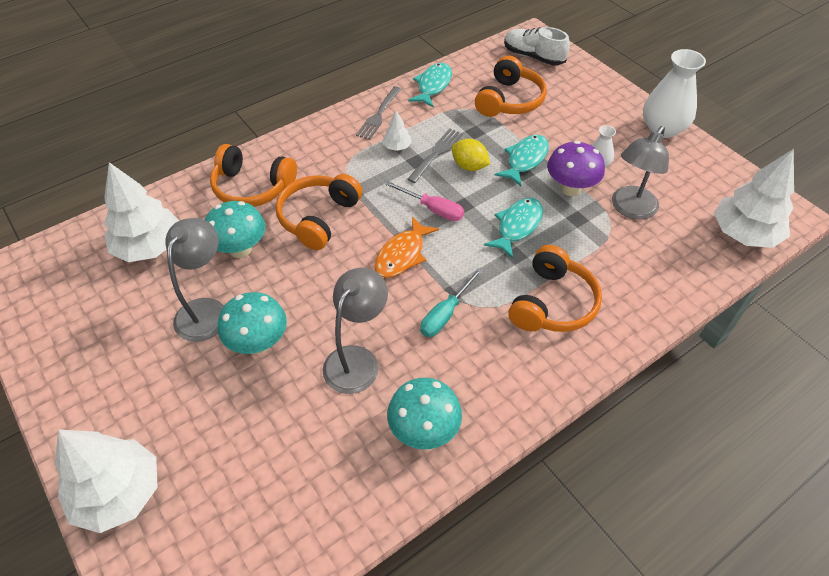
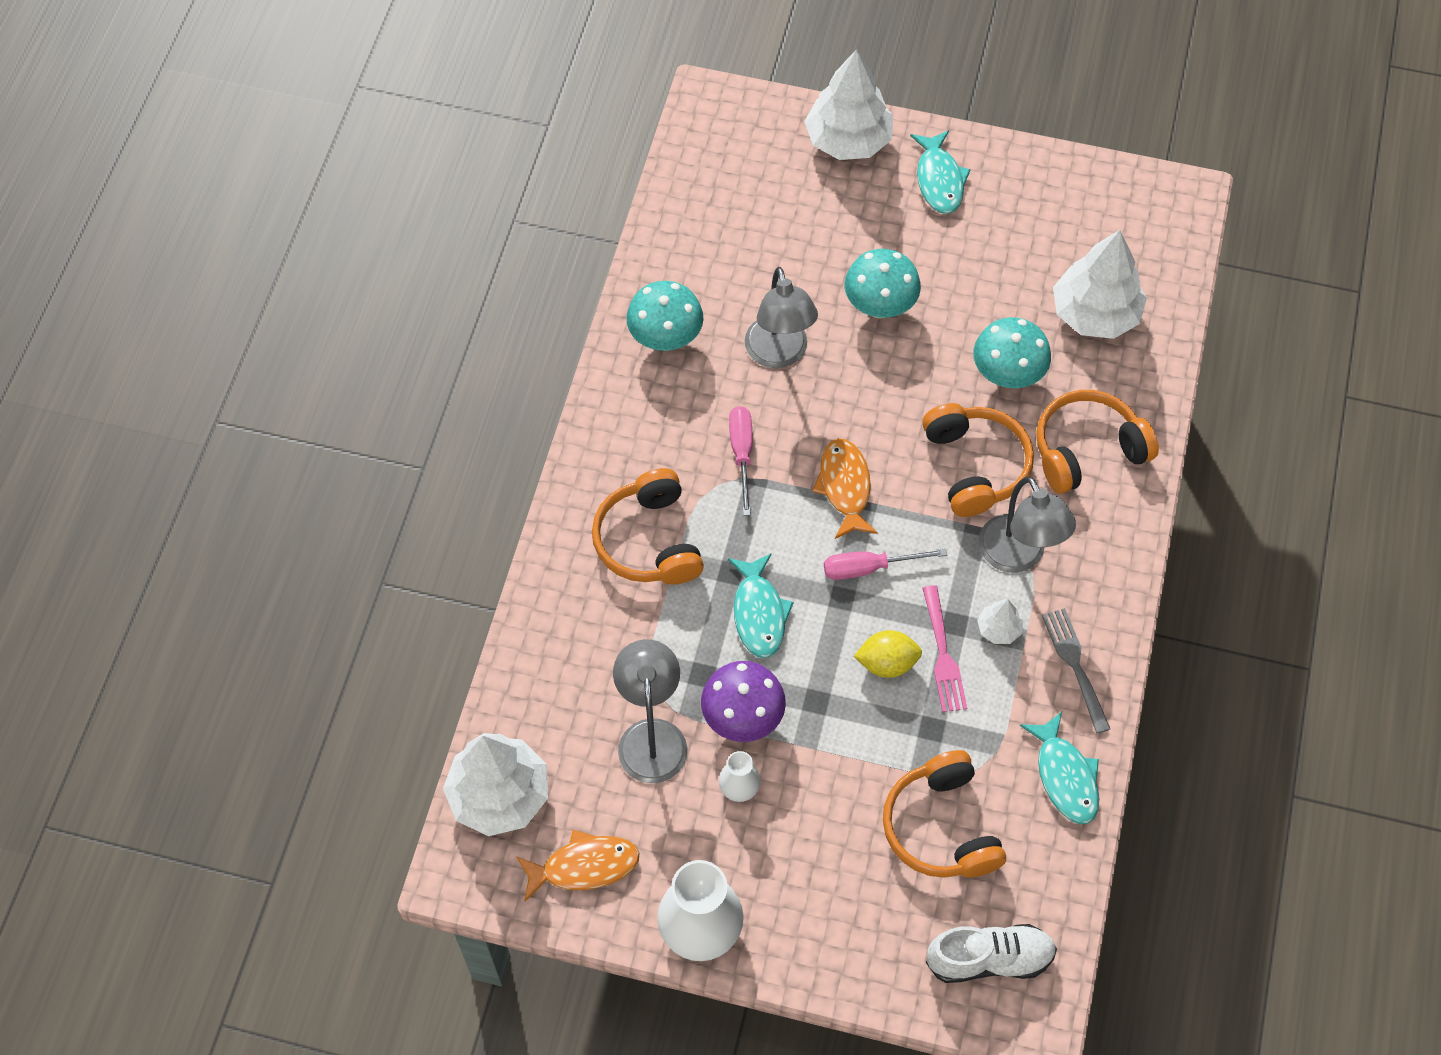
camera: 140 degrees right, 10 degrees up
(206, 310) = (961, 299): grey lamp -> grey lamp (1018, 556)
(436, 153) = (943, 654): grey fork -> pink fork
(445, 314) = (742, 454): turquoise screwdriver -> pink screwdriver
(525, 160) = (831, 726): turquoise fish -> turquoise fish (939, 180)
(710, 179) = (584, 866): none -> orange fish

